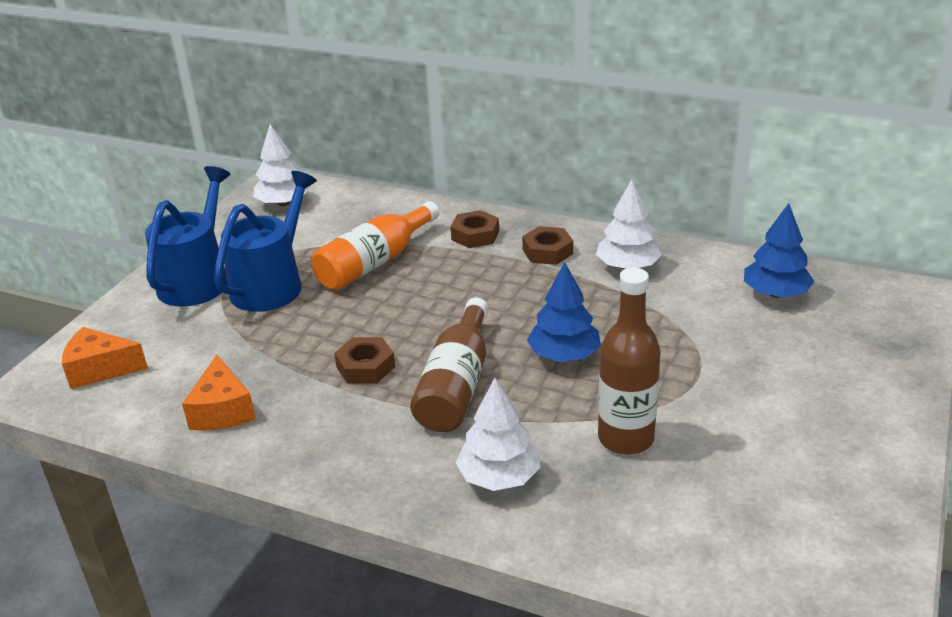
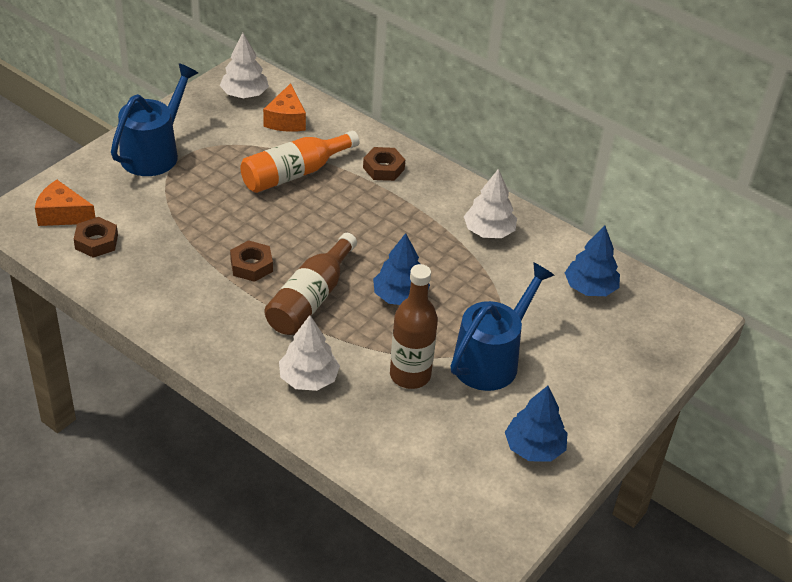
camera: 10 degrees right, 10 degrees up
(222, 410) = (138, 273): orange cheese -> orange cheese (286, 120)
(271, 285) = (208, 173): blue watering can -> blue watering can (491, 360)
(547, 251) = (433, 200): brown nut -> brown nut (96, 242)
(831, 482) = (534, 448): none -> blue tree

